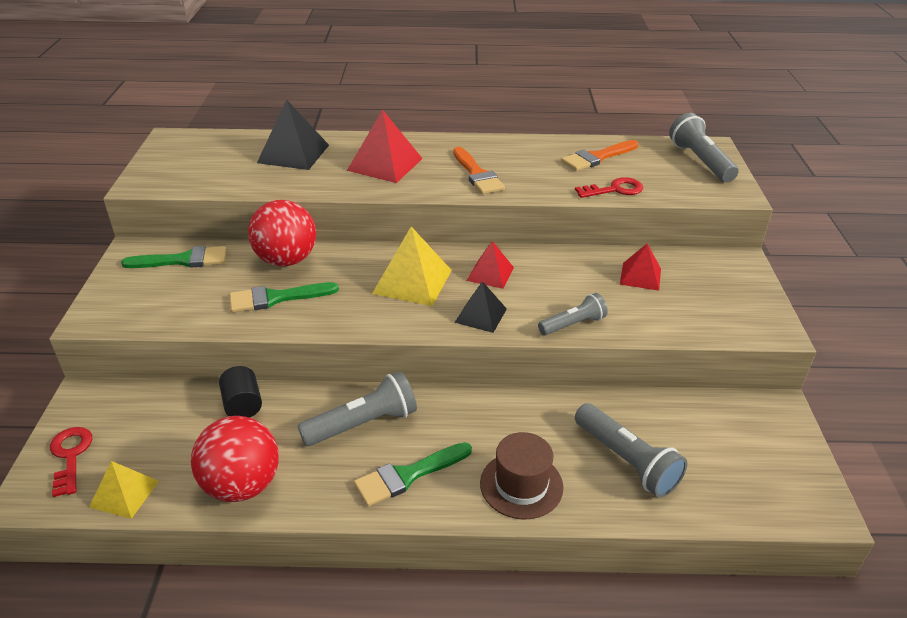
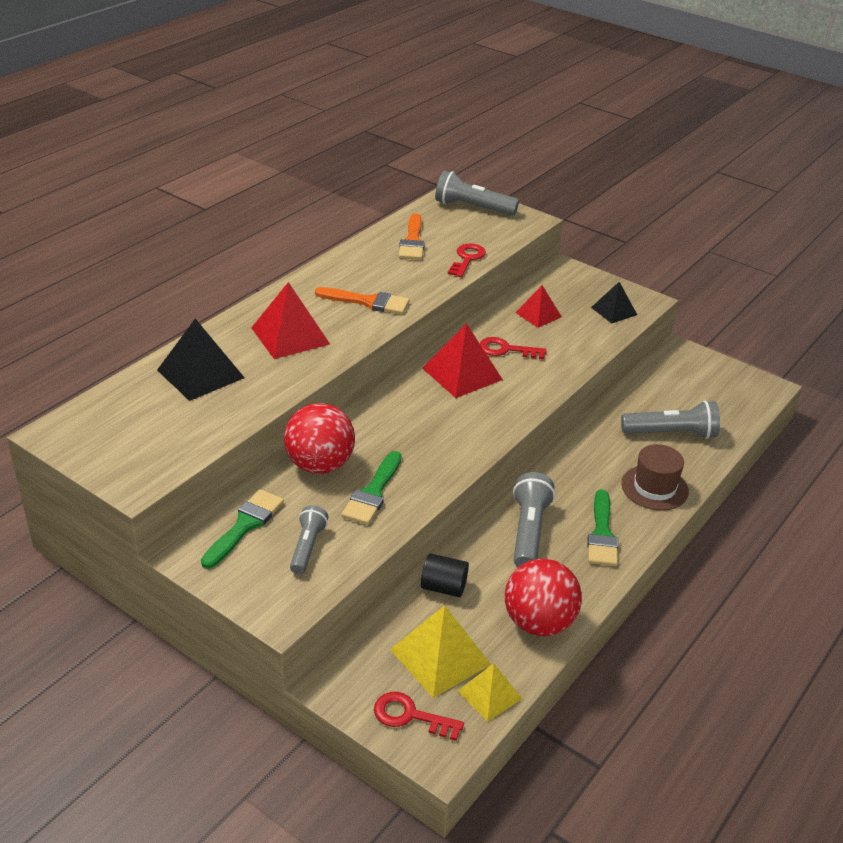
camera: 55 degrees left, 0 degrees up
(412, 281) = (430, 414): yellow pyramid -> yellow pyramid (440, 657)
(481, 315) = (509, 403): black pyramid -> black pyramid (614, 311)
(490, 274) = (462, 374): red pyramid -> red pyramid, size x1.61
(558, 281) = (506, 350): none -> red key
(573, 324) = (561, 370): grey flashlight -> grey flashlight (307, 547)

